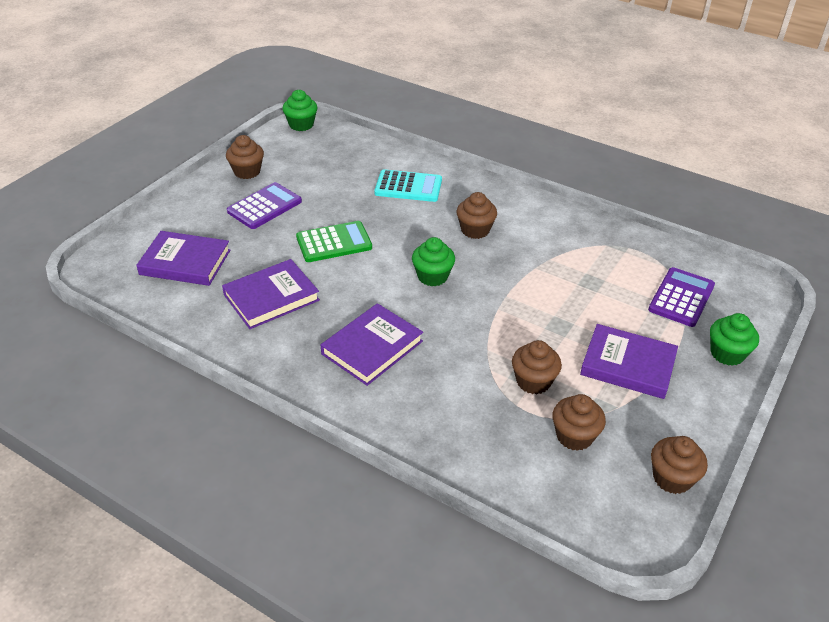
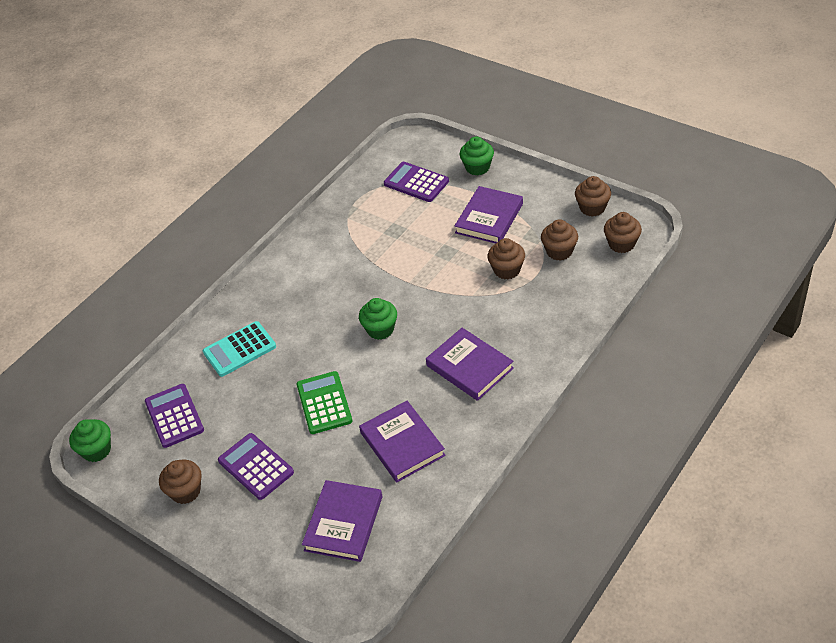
camera: 80 degrees left, 5 degrees up
(331, 158) = (174, 416): none -> purple calculator
(408, 187) = (239, 349): turquoise calculator -> turquoise calculator turned 135 degrees counterclockwise
(475, 230) = (317, 300): brown cupcake -> brown cupcake (621, 244)

